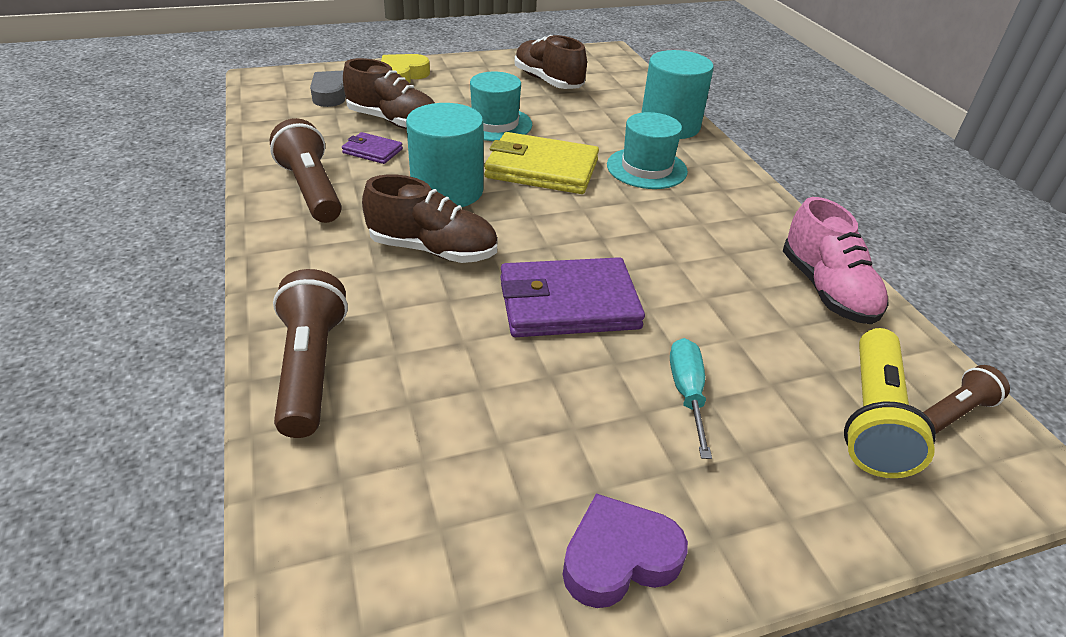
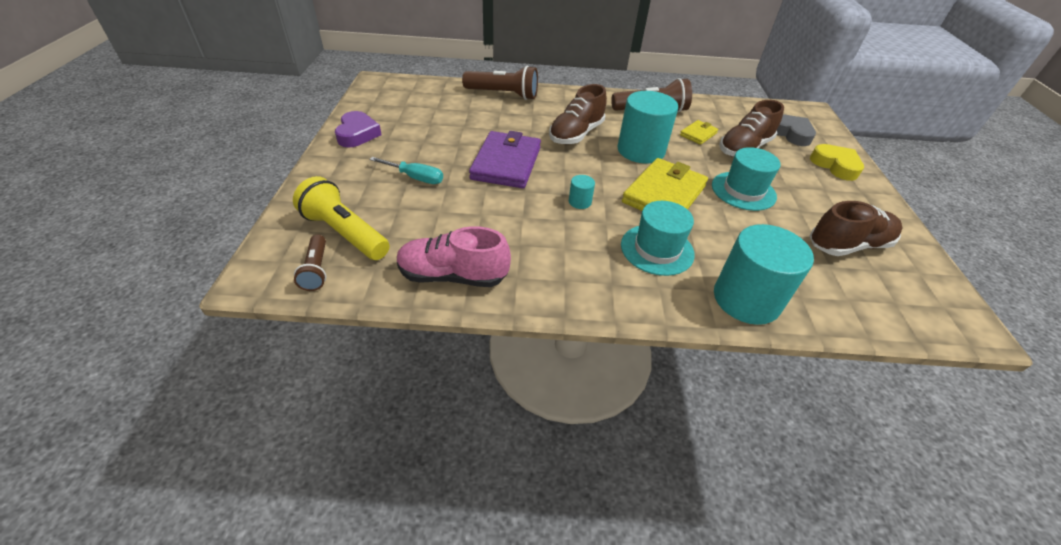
camera: 110 degrees right, 5 degrees up
(372, 151) = (698, 134): purple wallet -> yellow wallet
(608, 224) = (580, 202): none -> turquoise cylinder

